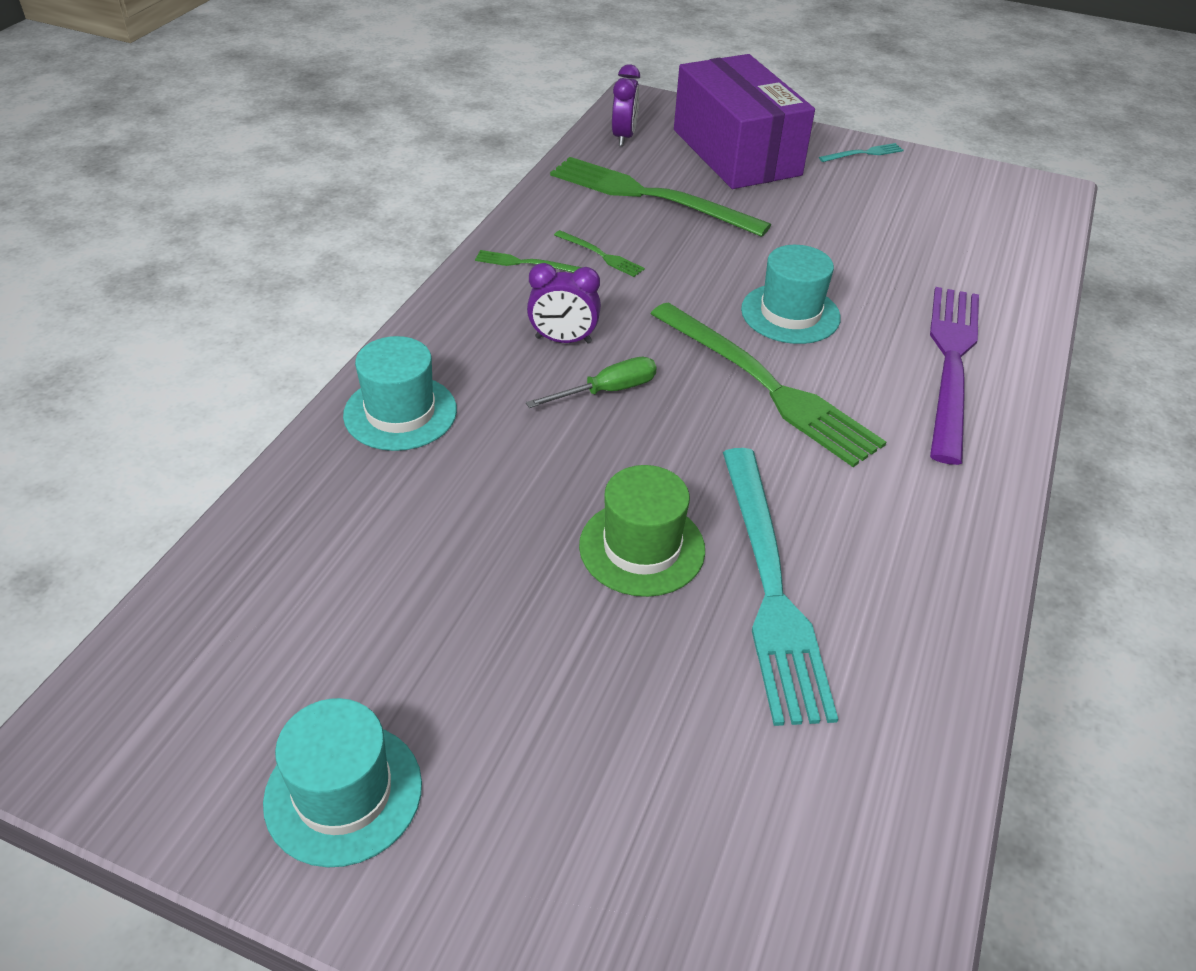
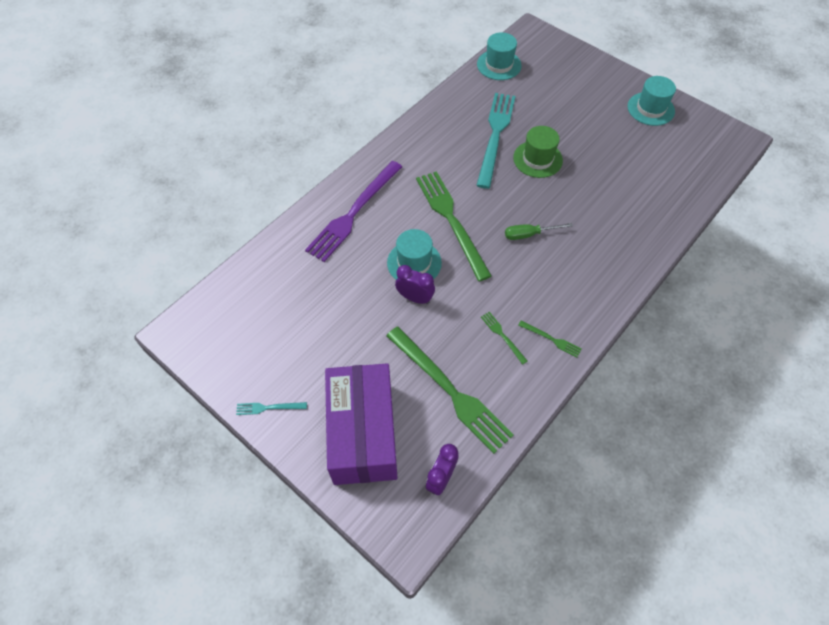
camera: 160 degrees left, 15 degrees up
(400, 412) = (630, 244): turquoise hat -> turquoise hat (499, 65)
(563, 340) = (542, 272): purple clock -> purple clock (415, 298)

